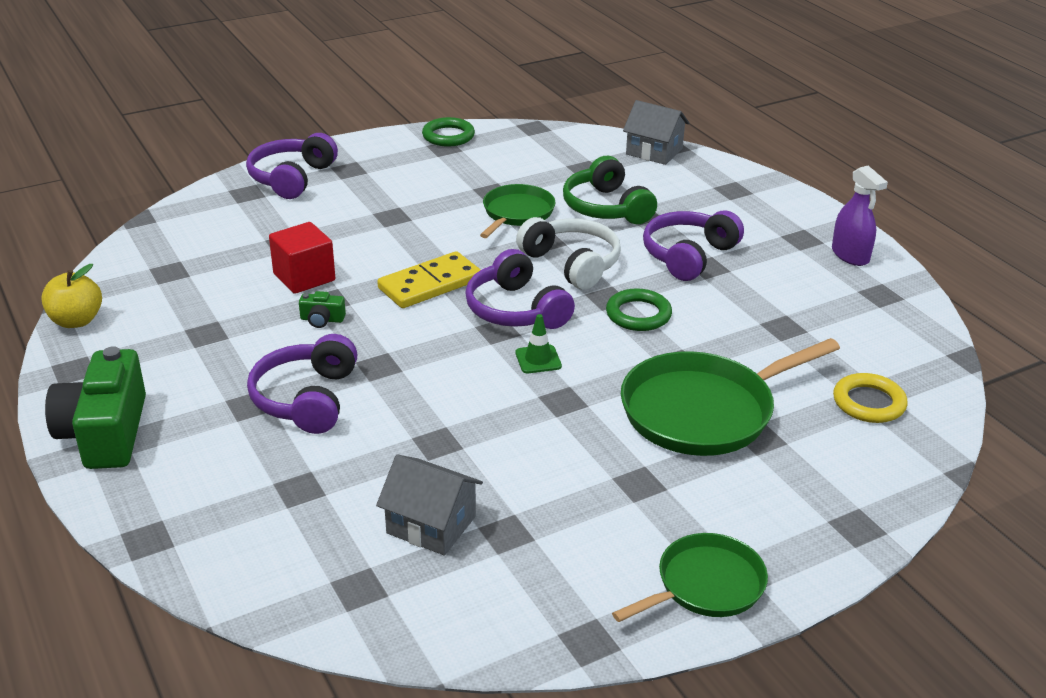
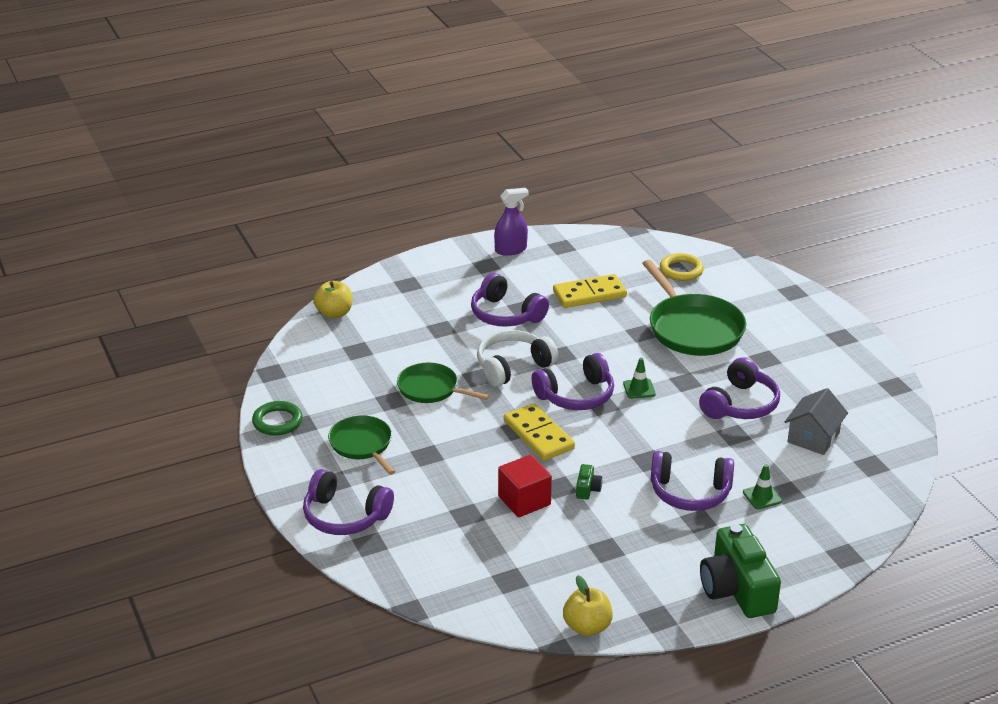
camera: 85 degrees left, 0 degrees up
(105, 433) = (737, 589): green camera -> green camera turned 75 degrees clockwise
(291, 463) = (762, 496): none -> green traffic cone
(511, 451) = (740, 404): none -> purple headphones
(606, 208) = (428, 345): green headphones -> none
(638, 314) = (583, 343): green ring -> none
(654, 151) = (334, 313): grey house -> yellow apple
(705, 585) = (846, 345): green pan -> green pan (362, 445)
(763, 318) = (589, 294): none -> yellow domino

